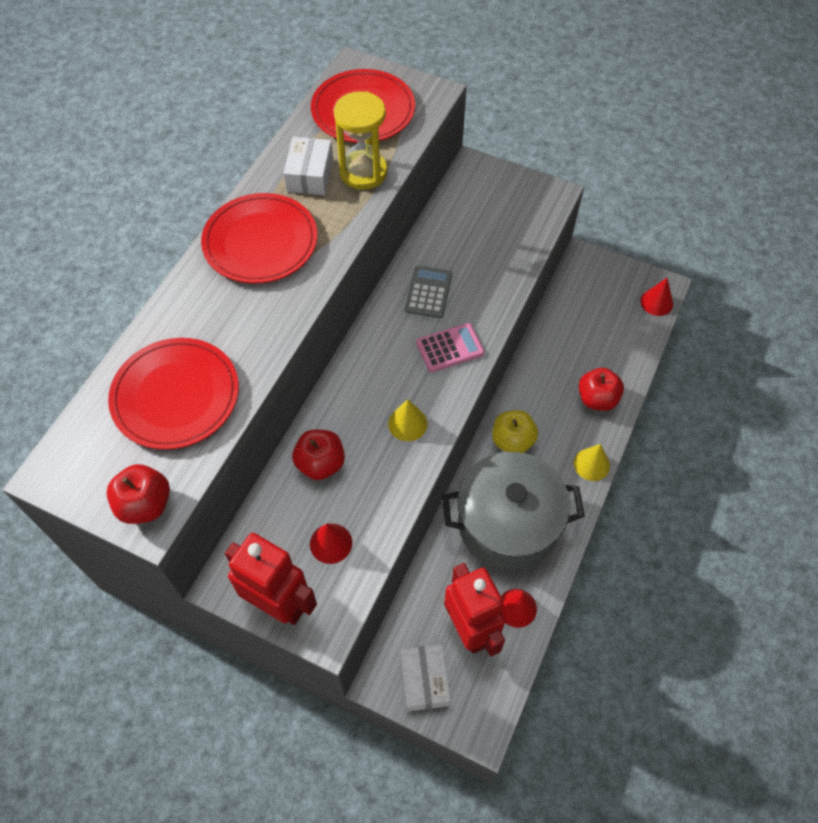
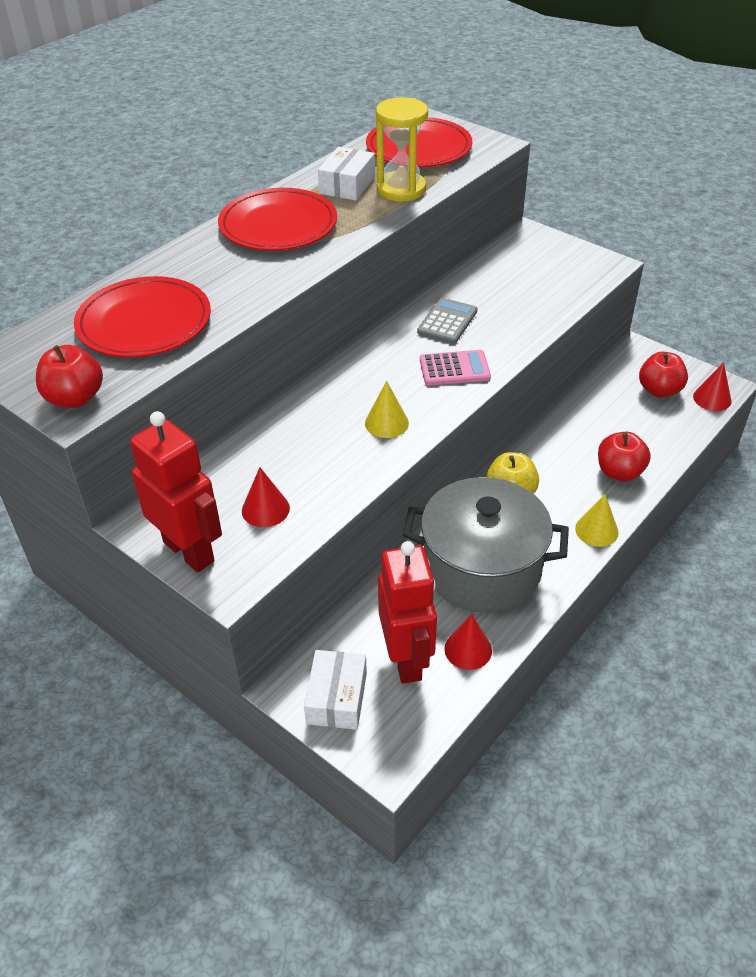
camera: 15 degrees right, 15 degrees down
(320, 464) = (281, 441): red apple -> red apple (659, 390)

